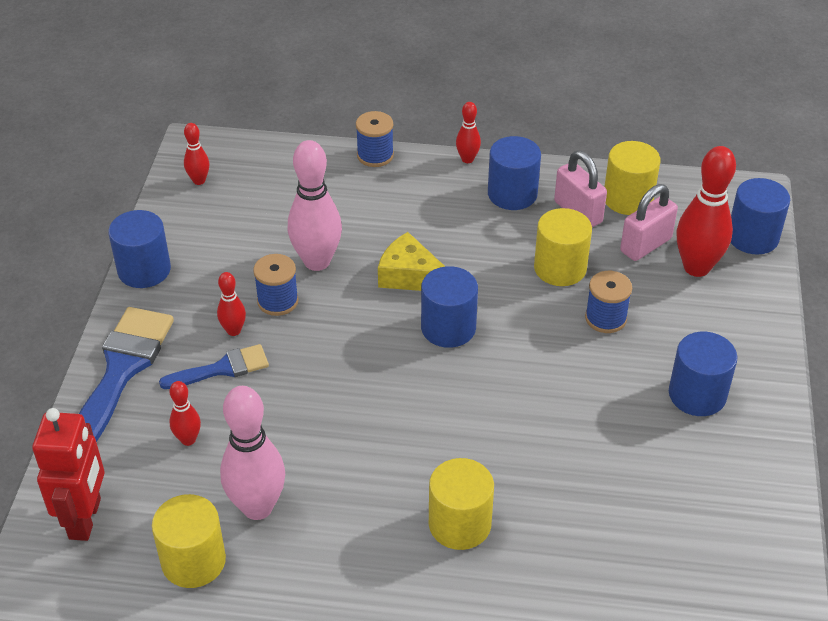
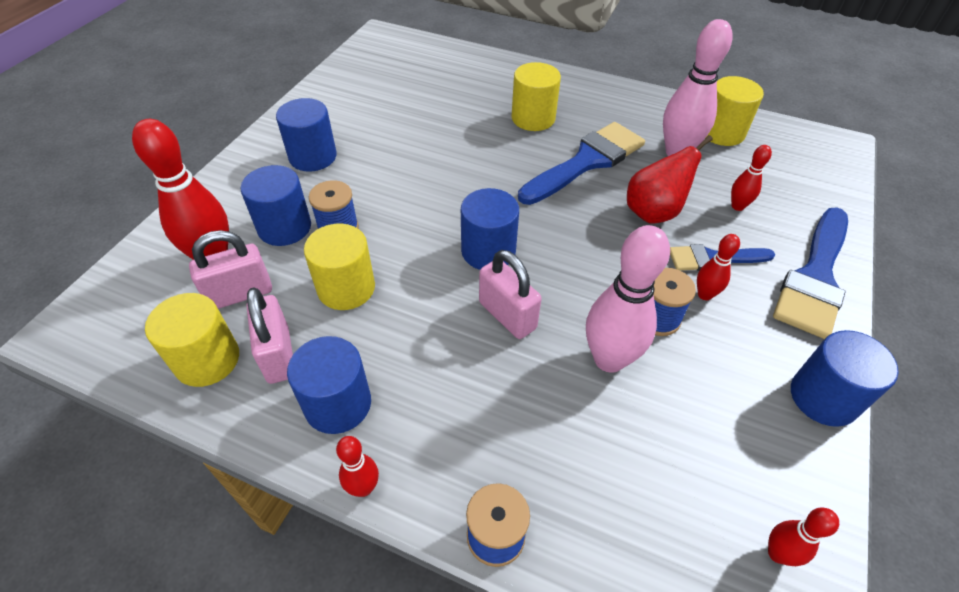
camera: 165 degrees left, 5 degrees up
(86, 519) = (809, 169): red robot -> none
(284, 410) = (654, 212): none -> red pear
(372, 464) = (586, 162): none -> blue brush
(410, 276) = (507, 315): yellow cheese -> pink padlock
(752, 237) = (126, 277): blue cylinder -> blue cylinder (284, 227)

